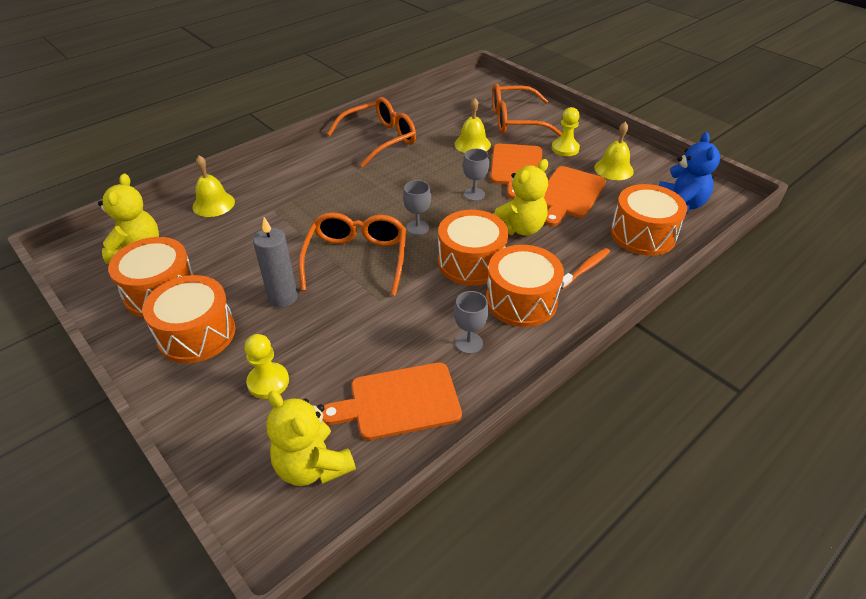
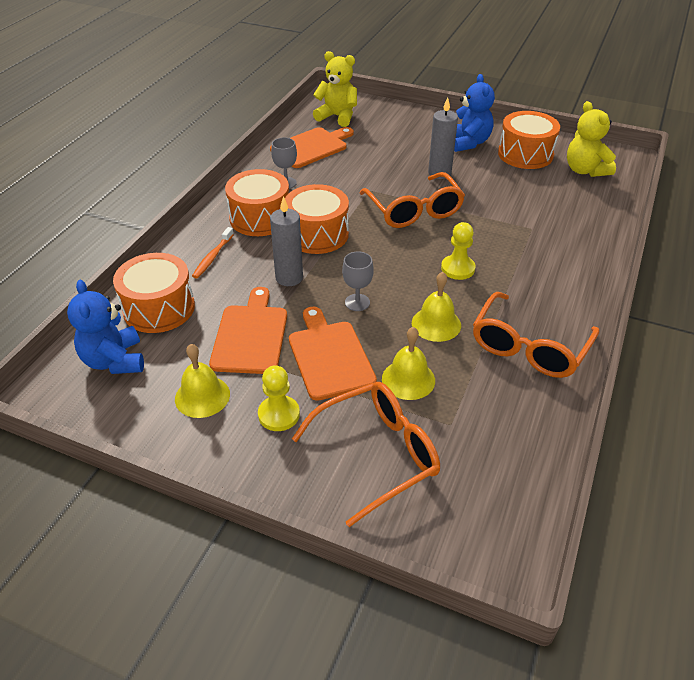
camera: 155 degrees right, 0 degrees up
(196, 334) = (468, 143): orange drum -> blue teddy bear
(213, 204) = (589, 217): yellow bell -> yellow bell (436, 324)
(268, 382) = (397, 136): yellow pawn -> yellow pawn (457, 268)
(417, 228) = (386, 250): grey goblet -> none
(519, 228) = (289, 278): yellow teddy bear -> grey candle

